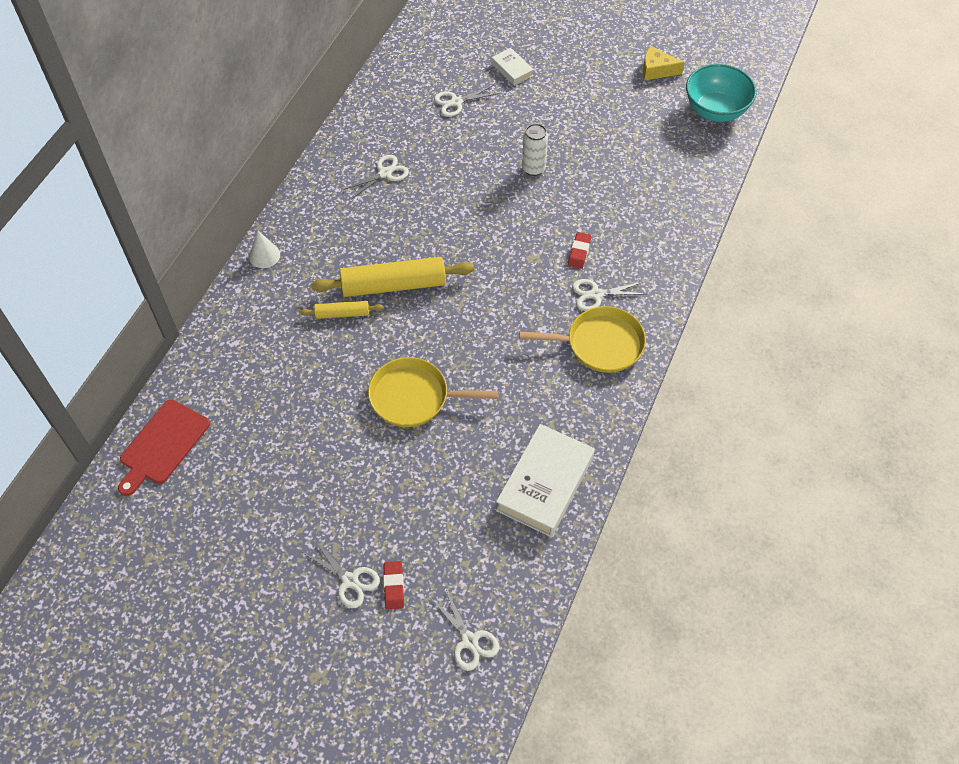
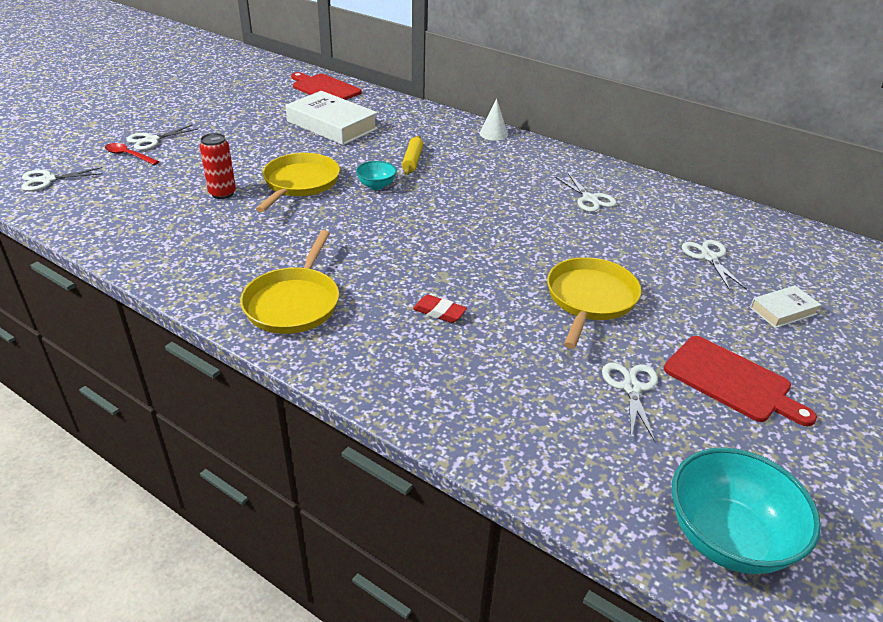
camera: 100 degrees right, 20 degrees down
(394, 285) = (436, 188): yellow rolling pin -> none
(394, 586) = (128, 155): red eraser -> red spoon
(402, 332) = (376, 185): none -> turquoise bowl
(451, 457) = (222, 193): none -> red can
(533, 168) = (590, 299): white can -> yellow pan
(545, 484) = (151, 237): white book -> white book (332, 125)
(594, 100) = (731, 381): none -> red cutting board
(596, 294) = (367, 313): white scissors -> white scissors (631, 388)
(656, 70) = (824, 475): yellow cheese -> none

